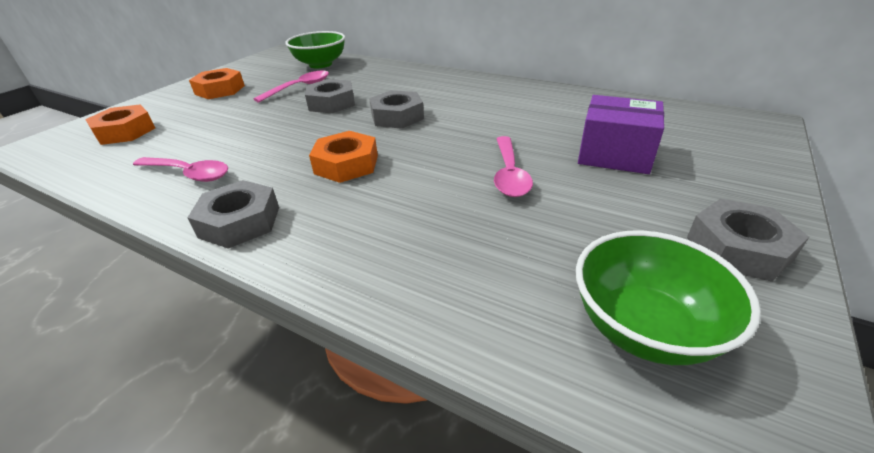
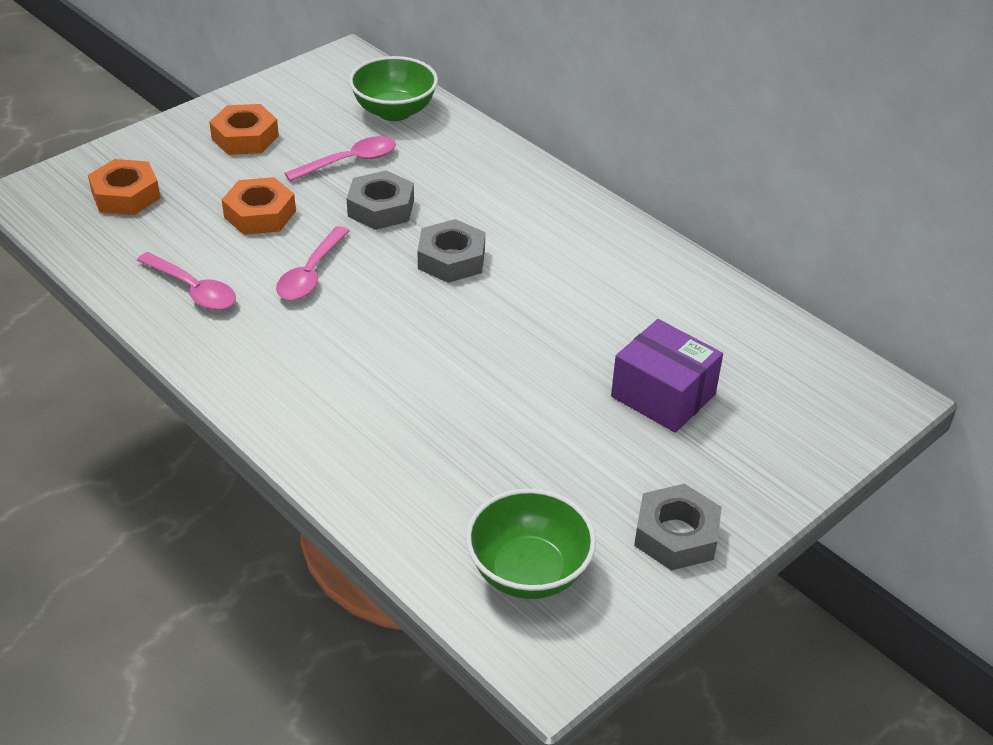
camera: 15 degrees right, 5 degrees up
(240, 222) = (236, 372): grey nut -> none
(346, 164) = (361, 324): orange nut -> orange nut (260, 214)
(509, 174) = (527, 389): pink spoon -> pink spoon (311, 274)

